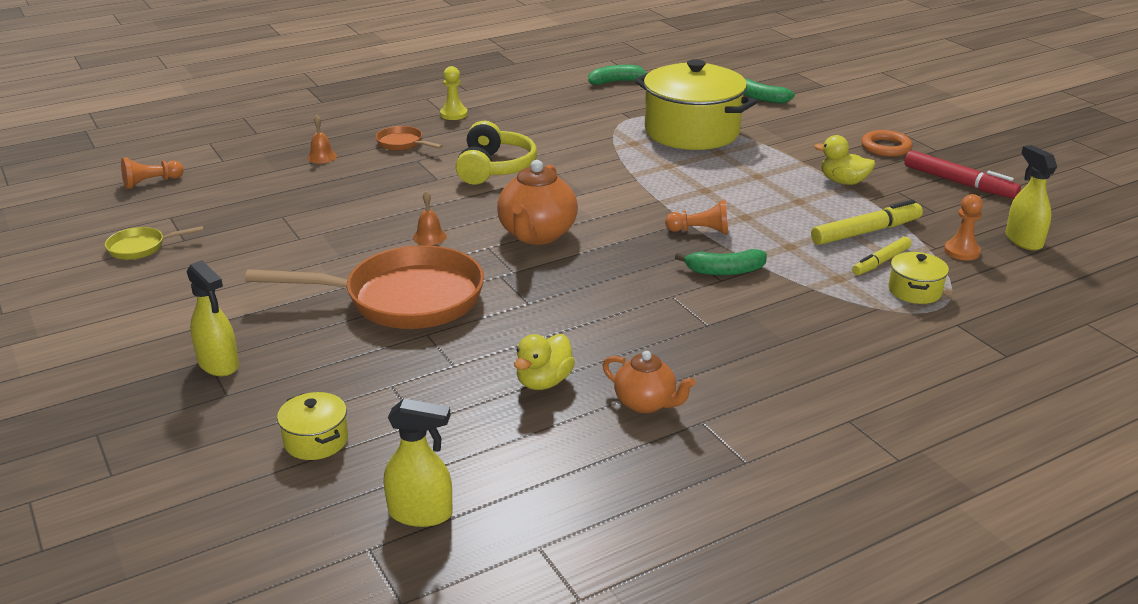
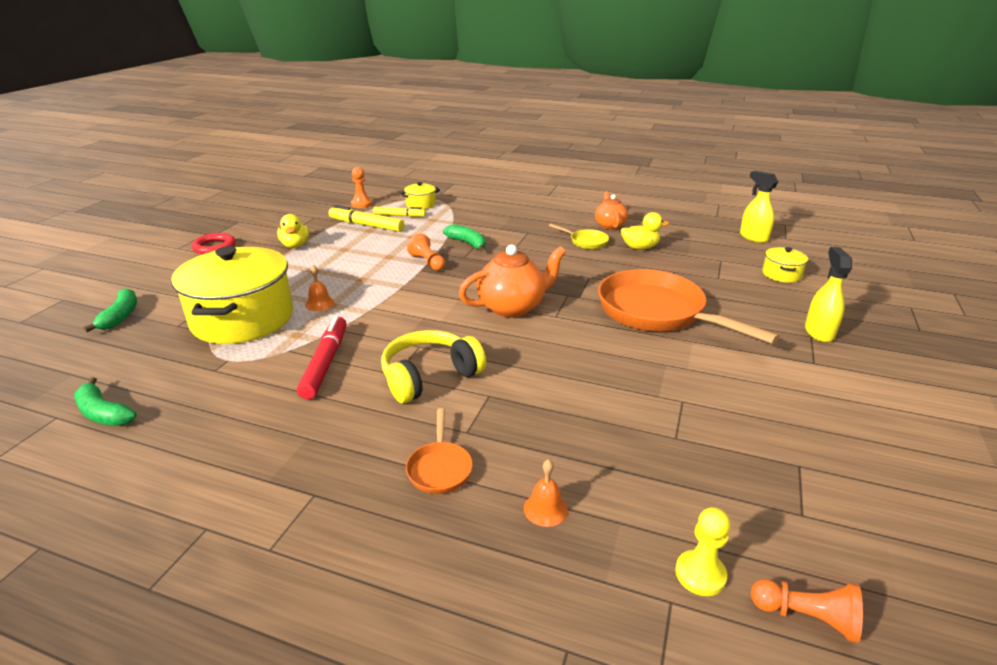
camera: 130 degrees left, 0 degrees up
(141, 247) = (853, 481): yellow pan -> yellow pan (586, 242)
(429, 237) = (581, 344): orange bell -> orange bell (319, 303)
(453, 114) = (314, 482): yellow pawn -> yellow pawn (700, 574)
(886, 147) = (214, 247): orange ring -> red ring
(959, 183) = (262, 219): red marker -> red marker (325, 363)
(1023, 240) = (329, 196): yellow spray bottle -> none

